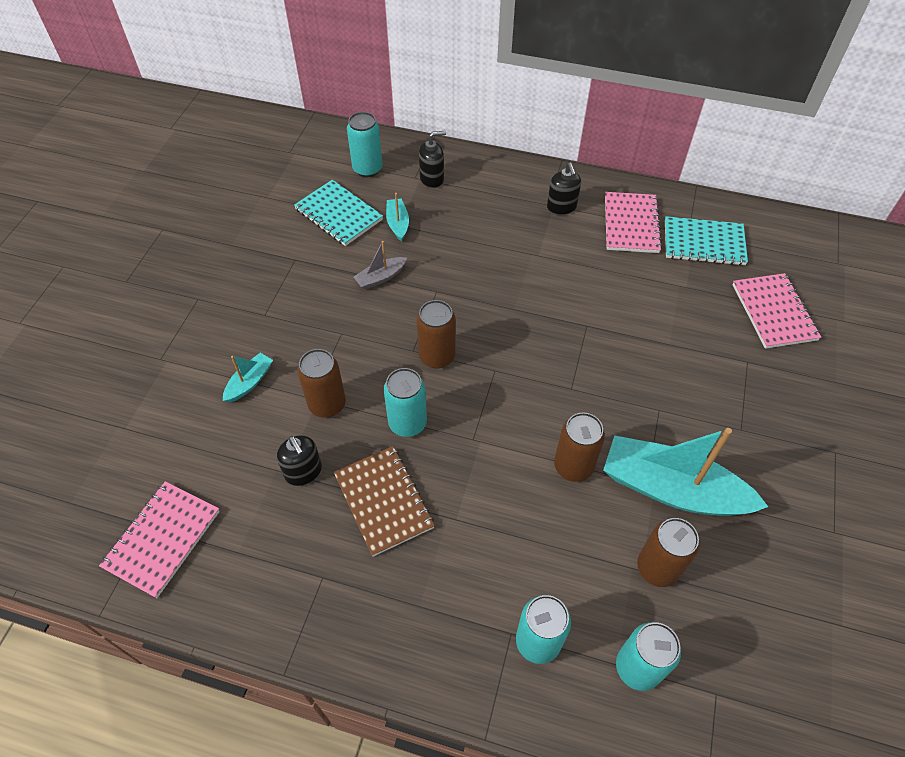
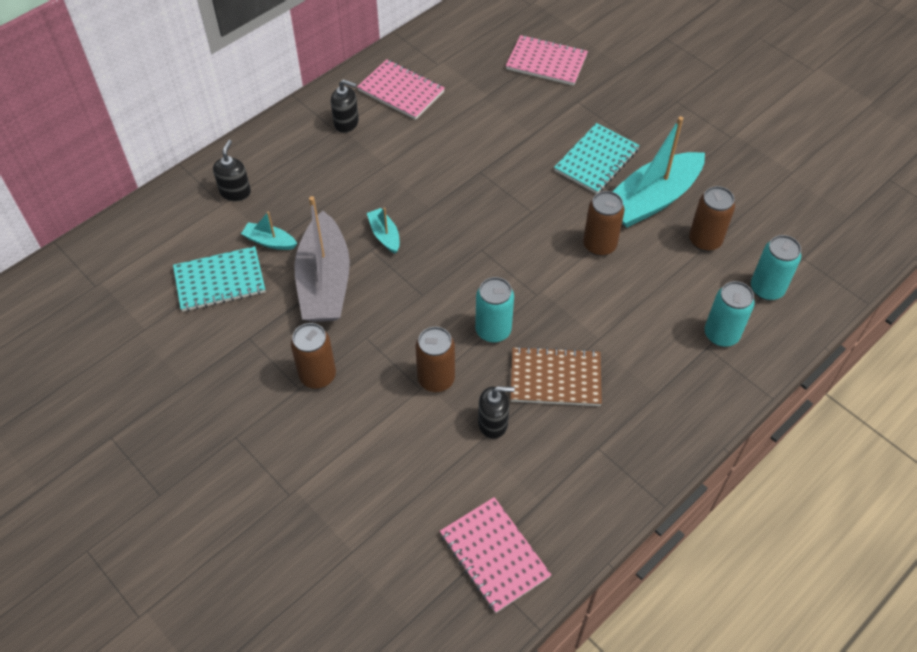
camera: 60 degrees left, 0 degrees up
(249, 382) = (371, 429): turquoise boat -> turquoise boat (384, 235)
(367, 169) = (178, 233): turquoise can -> none
(380, 277) = (324, 282): grey boat -> grey boat, size x2.24
(437, 356) = (441, 281): brown can -> brown can (317, 375)
(703, 243) = (454, 61): turquoise notebook -> turquoise notebook (596, 160)

